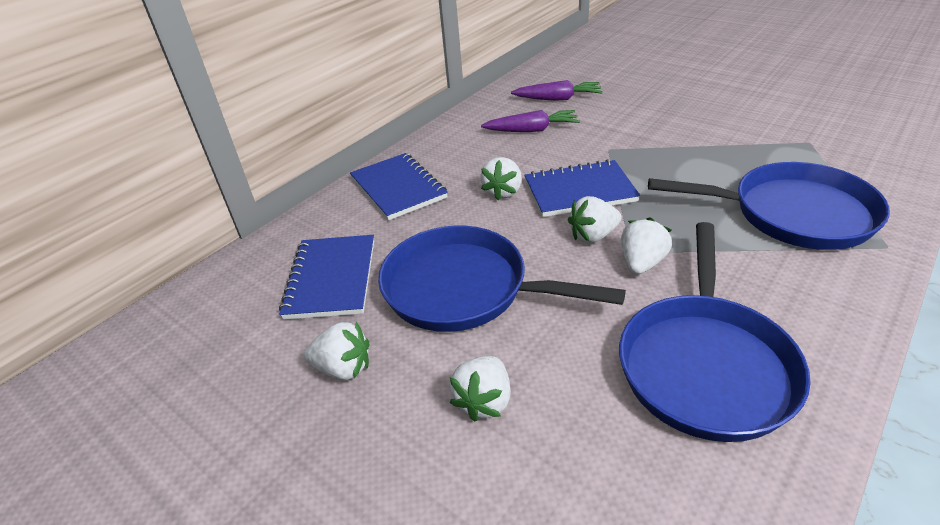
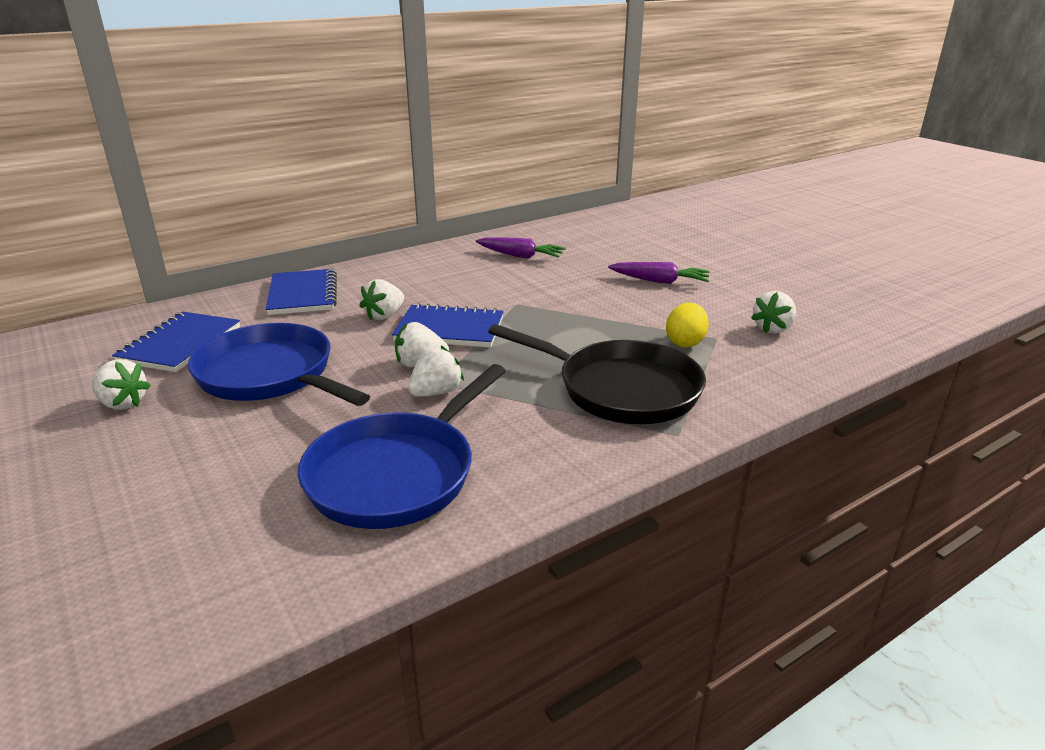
camera: 15 degrees right, 10 degrees down
(484, 401) = (197, 450): white strawberry -> white strawberry (772, 328)
(532, 130) = (467, 275): purple carrot -> purple carrot (660, 281)
(791, 153) = (685, 342): none -> yellow egg
(793, 214) = (620, 389): blue pan -> black pan

